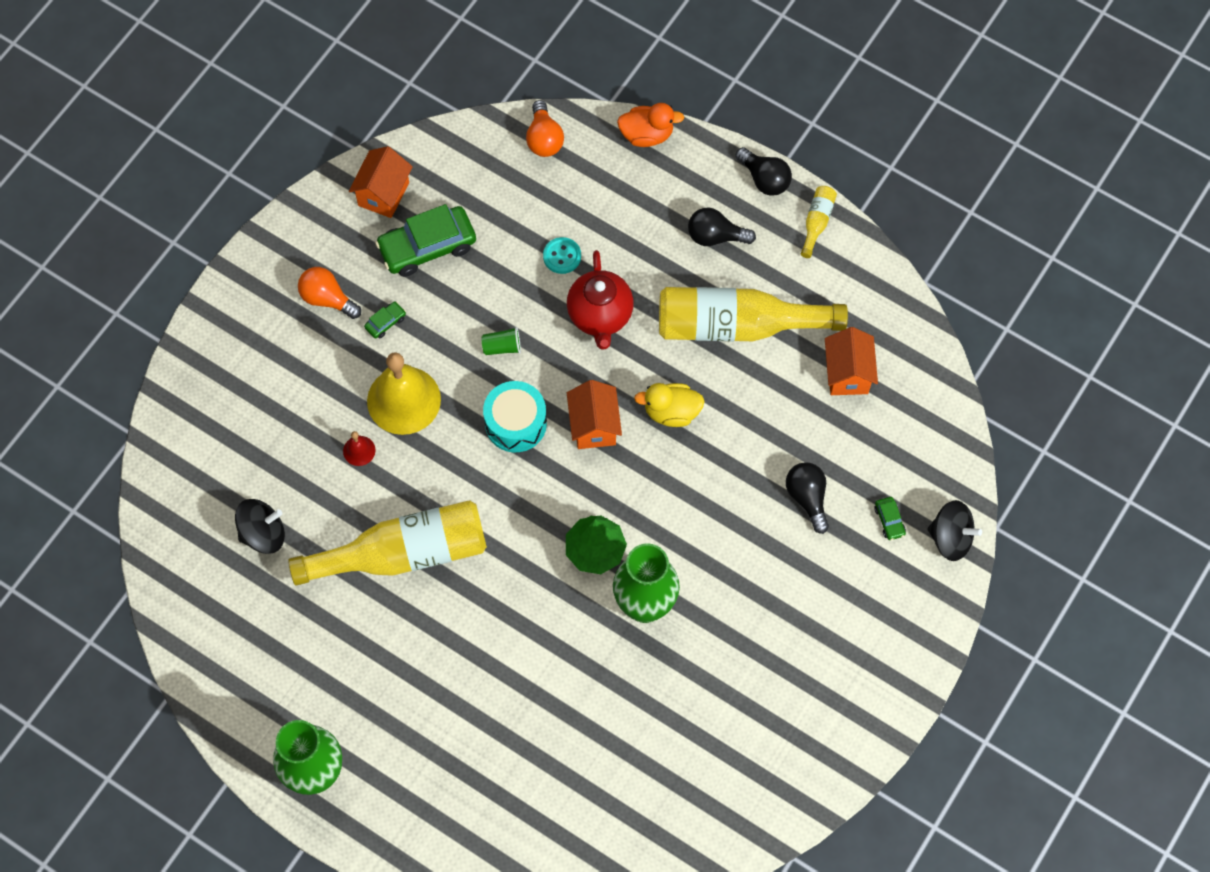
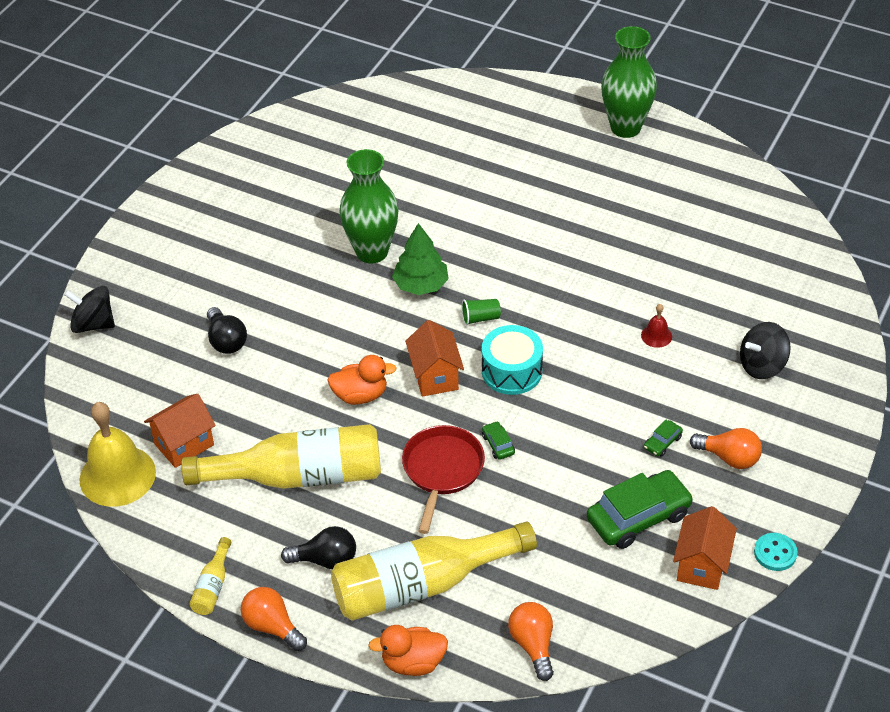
camera: 175 degrees right, 20 degrees down
(263, 534) = (724, 268): black spinning top -> black spinning top (762, 365)
(403, 400) = (625, 379): yellow bell -> yellow bell (117, 475)
(403, 553) = (593, 266): yellow bottle -> yellow bottle (422, 585)
(502, 347) = (538, 433): green cup -> green cup (480, 318)
(562, 256) = (491, 523): turquoise button -> turquoise button (775, 553)
(600, 316) = (442, 470): red teapot -> red pan
(671, 412) = (360, 395): yellow duck -> orange duck
(764, 179) = (272, 626): black light bulb -> orange light bulb
(847, 374) = (184, 444): orange house -> orange house turned 60 degrees clockwise
(889, 520) = (149, 331): green car -> green car (498, 444)

